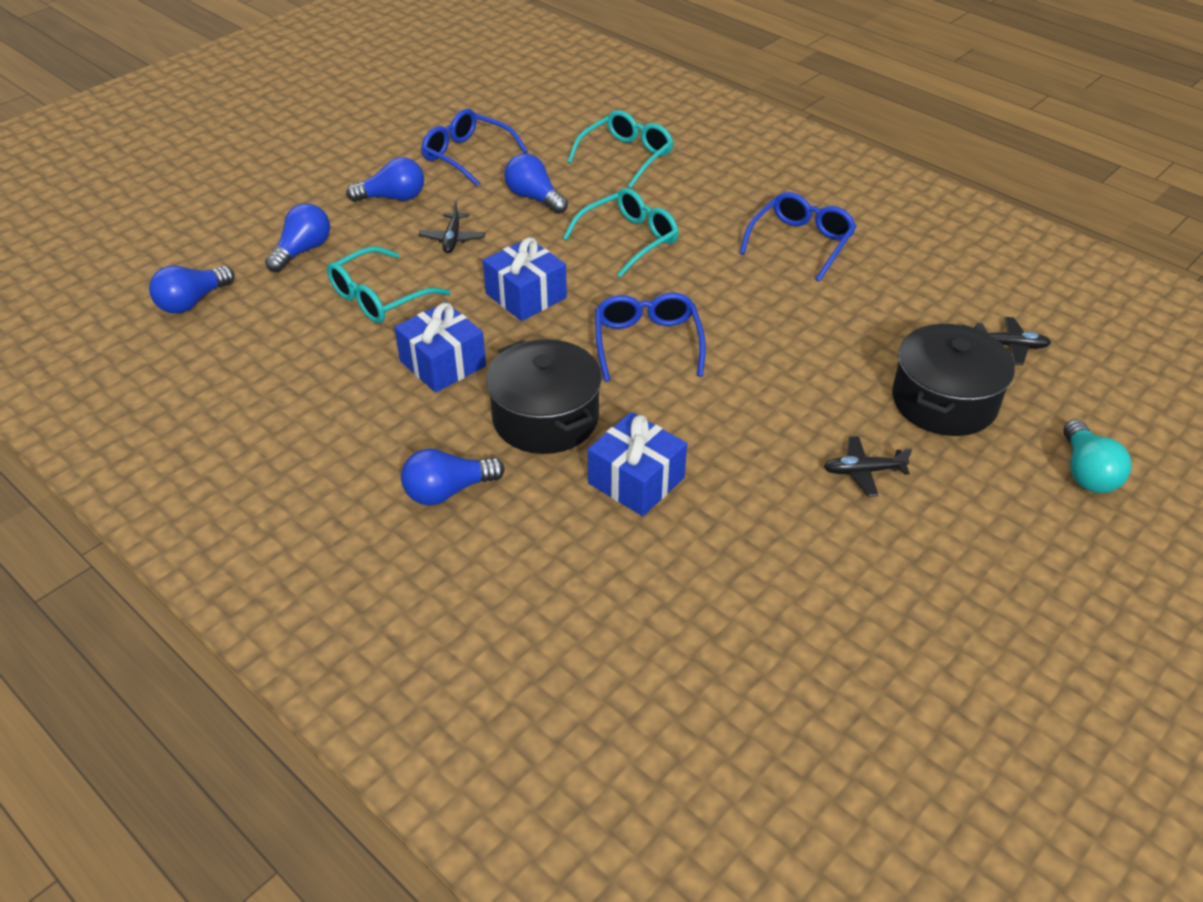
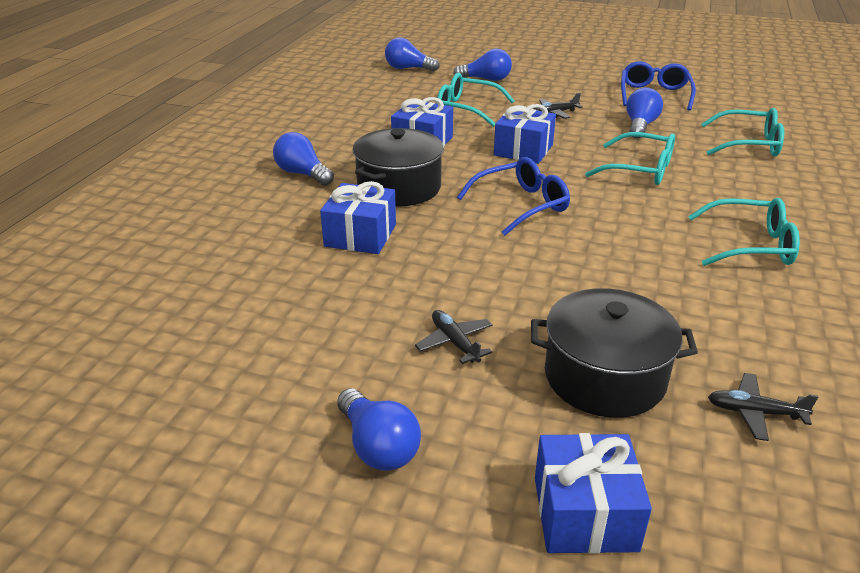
camera: 65 degrees right, 10 degrees down
(393, 198) = (573, 87): blue light bulb -> blue light bulb (378, 446)
(801, 243) = (750, 245): blue glasses -> turquoise glasses
(1010, 346) = (755, 412): black plane -> black plane turned 120 degrees clockwise
(1086, 472) = (585, 513): turquoise light bulb -> blue gift

